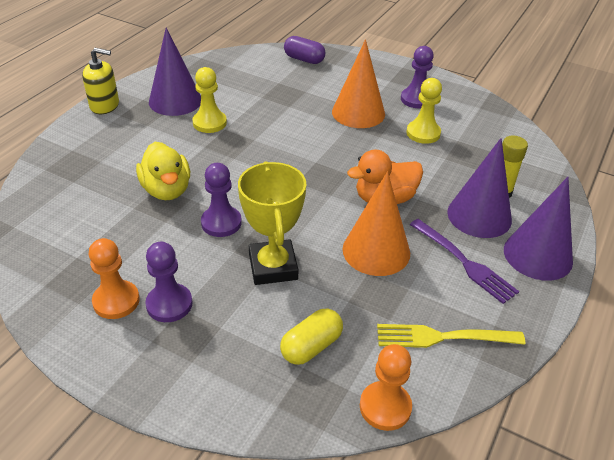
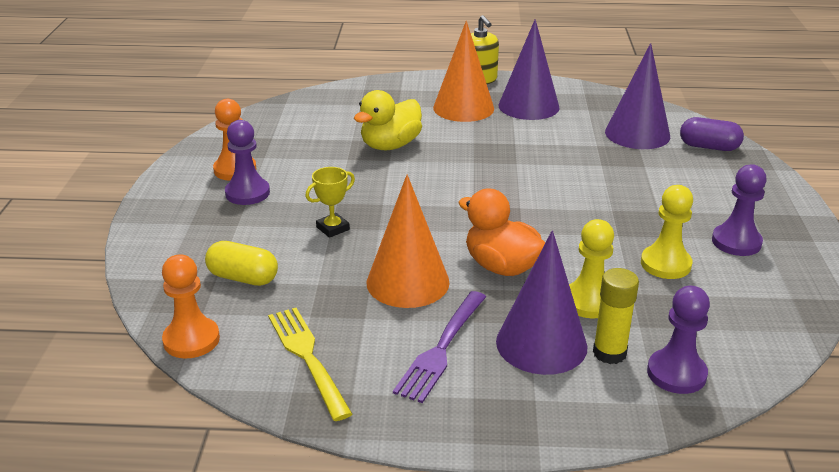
camera: 65 degrees right, 10 degrees down
(209, 123) = (514, 133): yellow pawn -> yellow pawn (589, 302)
(221, 223) = (370, 184): purple pawn -> purple pawn (676, 373)
(273, 267) = (333, 228): yellow trophy -> yellow trophy, size x0.52
(304, 59) = (709, 147): purple capsule -> purple capsule turned 75 degrees counterclockwise
(358, 112) = (648, 209): orange cone -> orange cone (463, 108)
(537, 255) = (508, 408): purple cone -> purple cone (637, 134)

